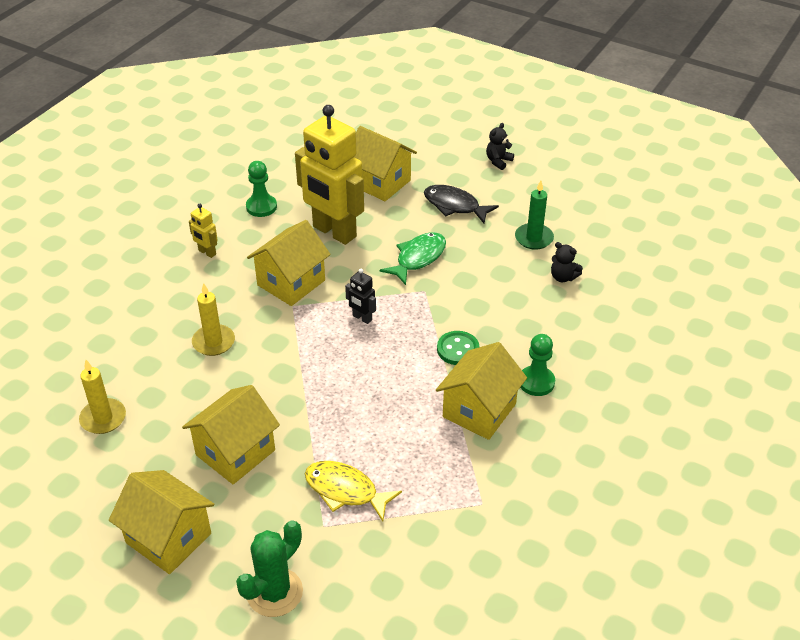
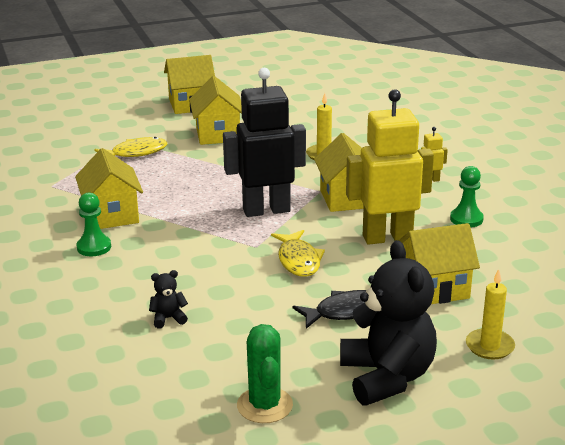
camera: 130 degrees right, 15 degrees down
(103, 418) = (306, 110): yellow candle -> yellow candle (489, 346)
(274, 592) = (112, 117): green cactus -> green cactus (264, 405)
(362, 318) = (266, 210): black robot -> black robot, size x2.45
(418, 258) = (298, 260): green fish -> yellow fish
(458, 349) = (175, 232): green button -> none
(498, 161) = (387, 377): black teddy bear -> black teddy bear, size x2.48
(534, 238) = (238, 331): green candle -> none

